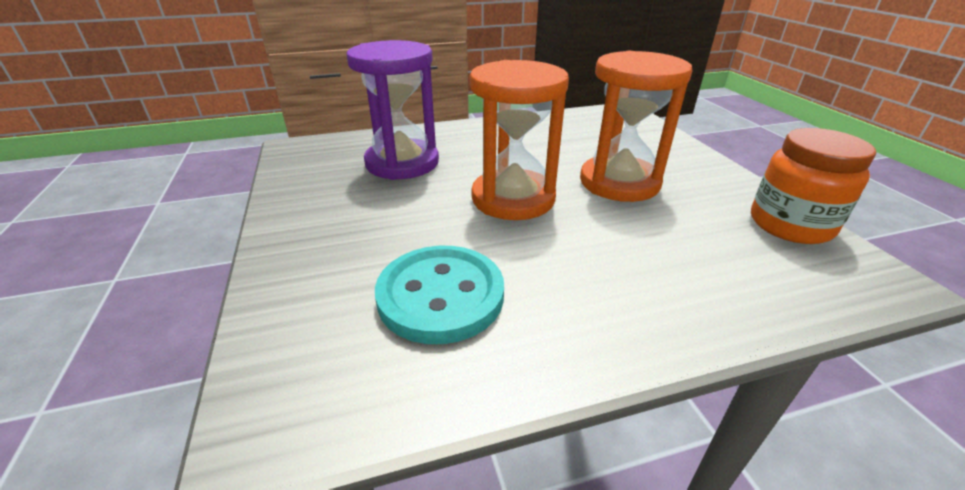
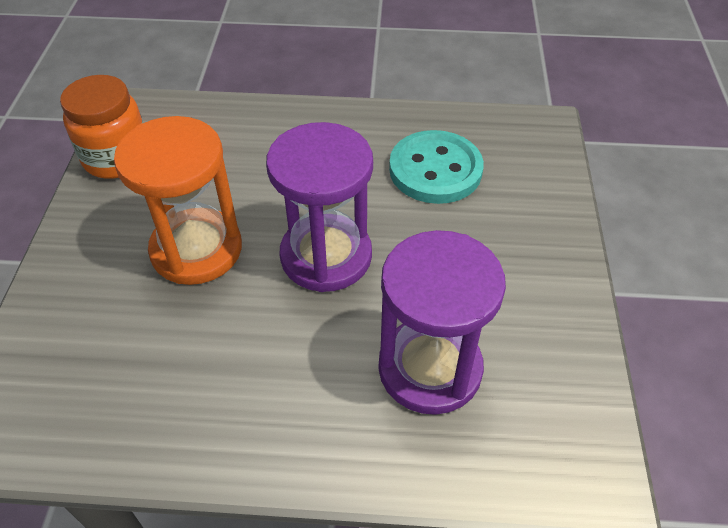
camera: 160 degrees left, 15 degrees up
(513, 198) = (326, 256): orange hourglass -> purple hourglass

